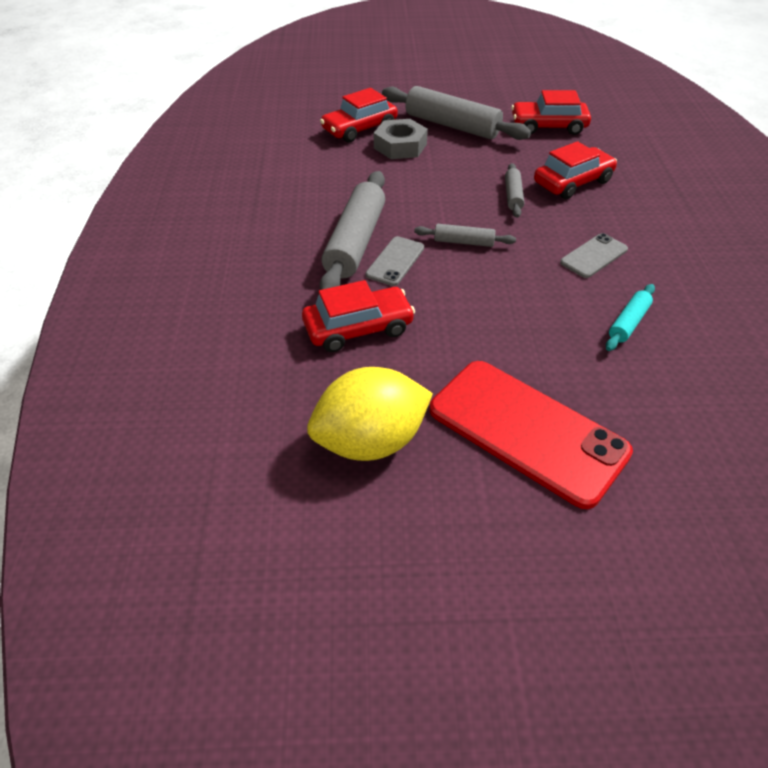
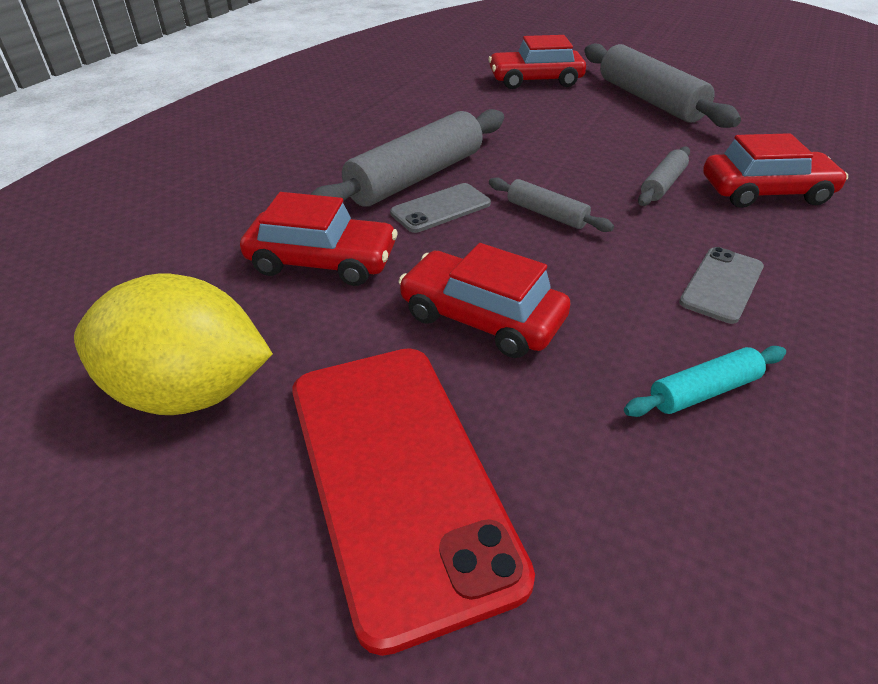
camera: 30 degrees right, 5 degrees down
(400, 146) = (565, 104): grey nut -> none
(548, 126) = (782, 127): red car -> red car (481, 318)
(594, 256) = (722, 285): grey phone -> grey phone turned 45 degrees counterclockwise

